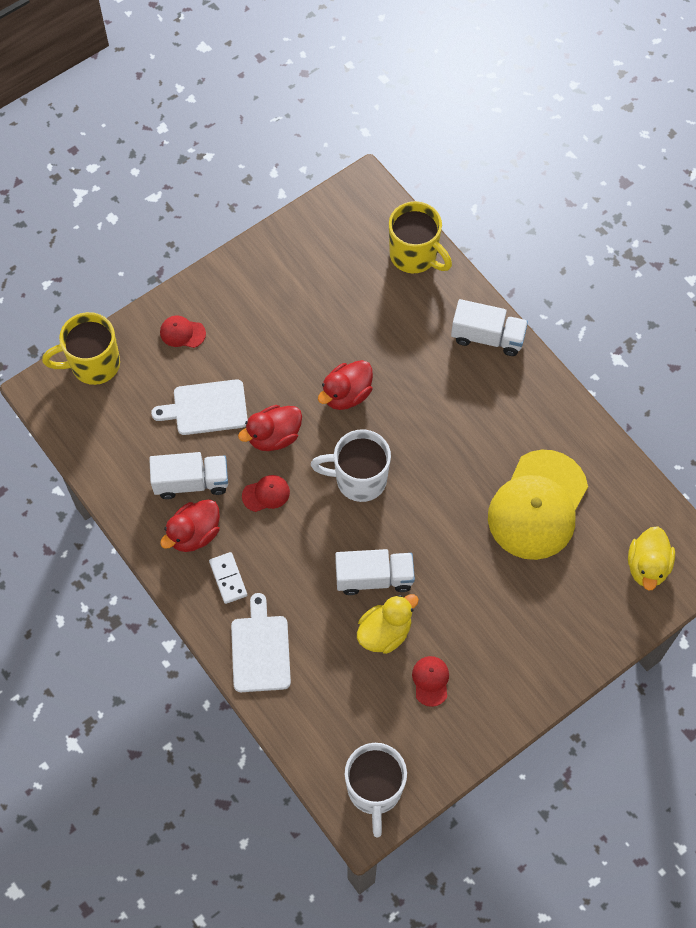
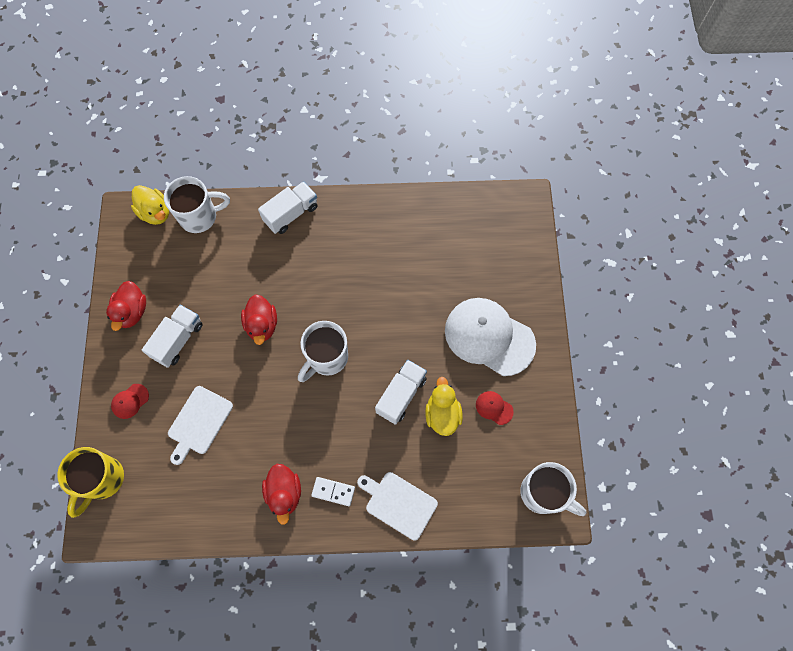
camera: 55 degrees left, 5 degrees up
(191, 482) = (245, 469): white truck -> white truck (178, 340)
(266, 494) = (292, 425): red cap -> none
(274, 436) = (255, 392): red duck -> red duck (132, 311)
(414, 256) = (200, 217): yellow mug -> white mug
(506, 626) = (489, 337): none -> white cap
(537, 505) = (424, 264): yellow cap -> none
(647, 566) = (507, 231): yellow duck -> yellow duck (155, 213)

